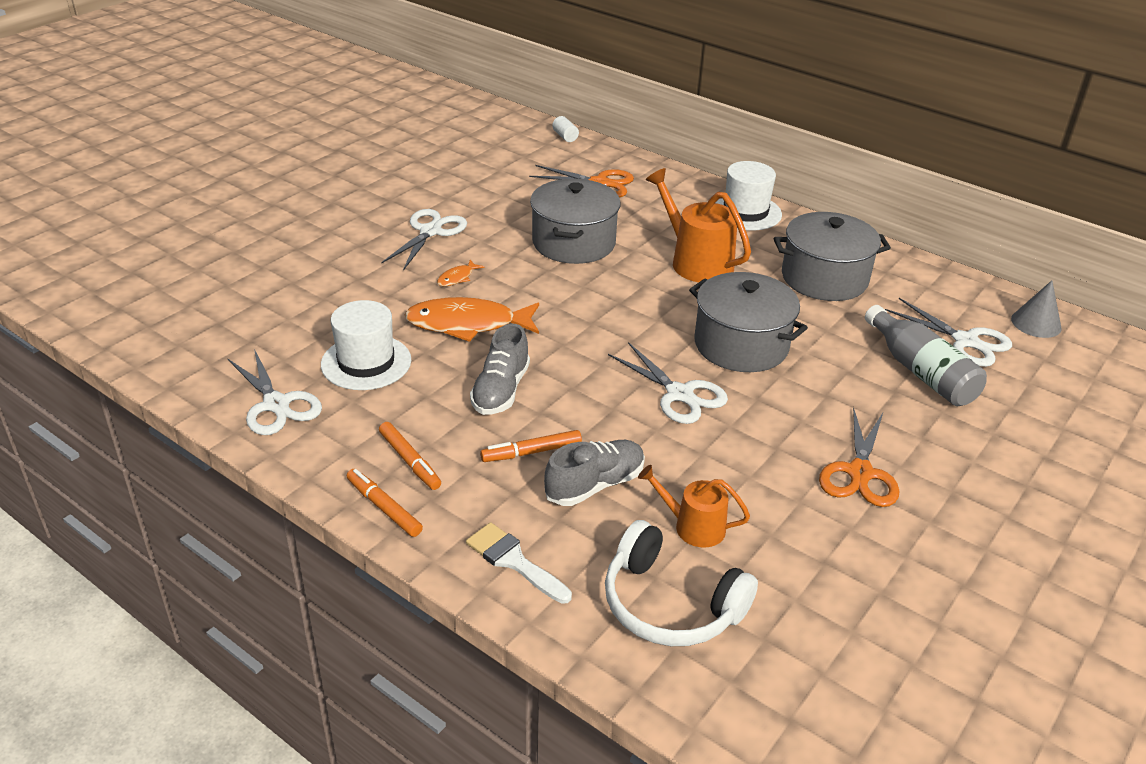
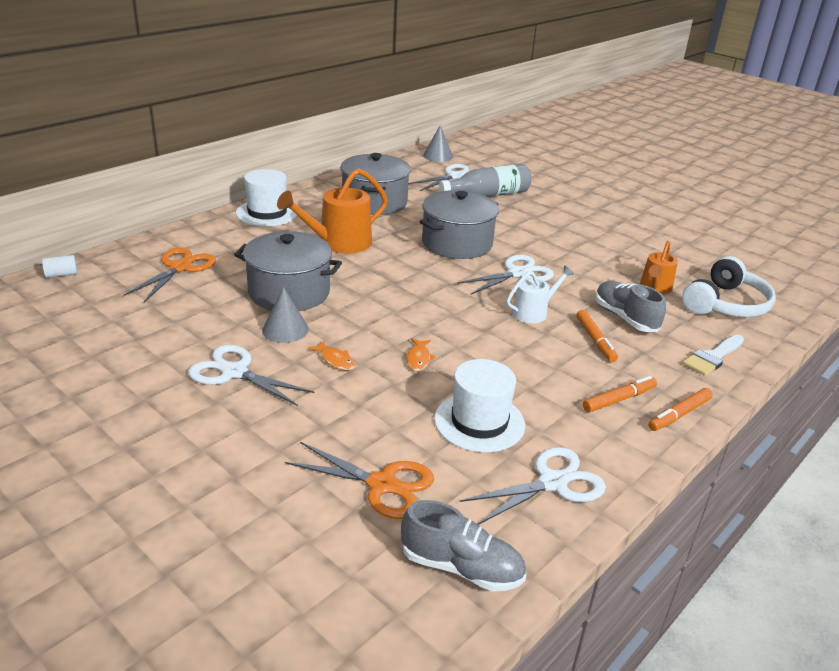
camera: 85 degrees left, 5 degrees down
(467, 324) = (418, 359): orange fish -> orange fish, size x0.43
(501, 390) = (519, 348): grey shoe -> grey shoe (461, 567)
(504, 247) = (285, 329): none -> grey cone
(584, 404) = (533, 312): none -> white watering can
(860, 473) = (590, 230): orange scissors -> orange scissors (382, 485)

